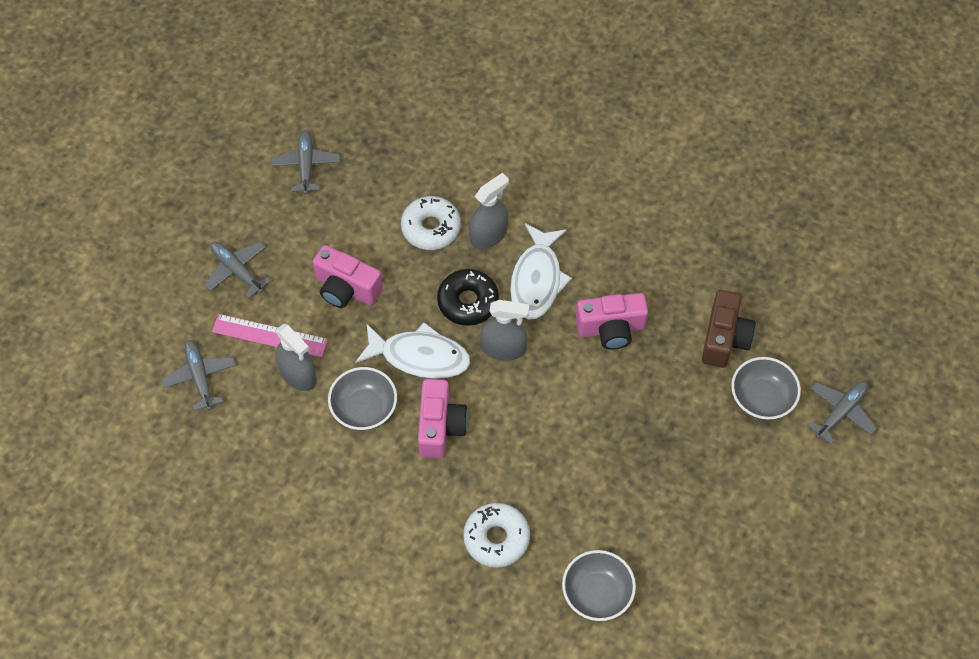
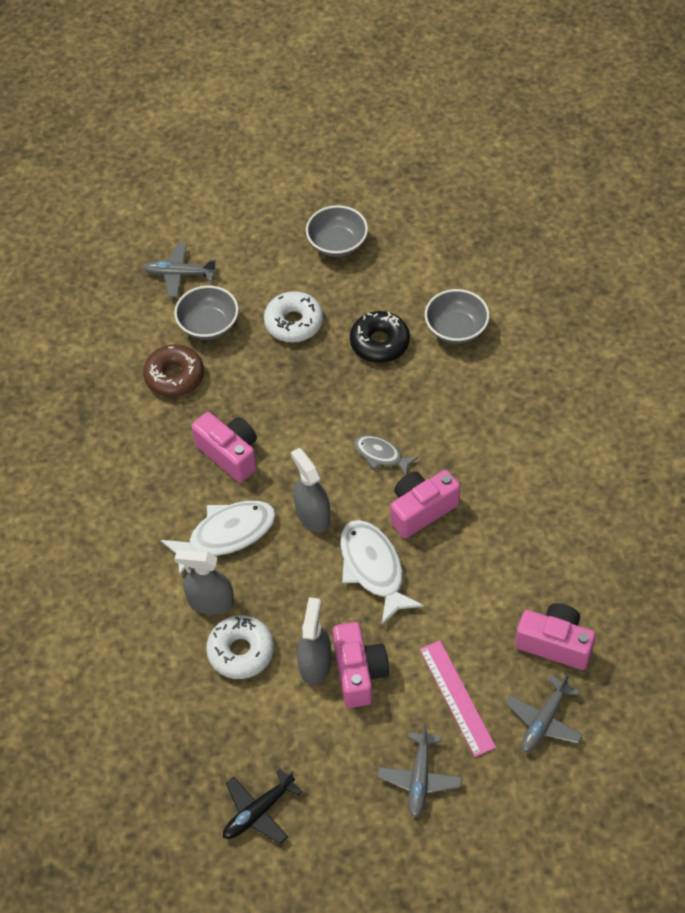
camera: 125 degrees left, 5 degrees down
(247, 431) = (555, 643): none -> pink camera
(298, 374) = (471, 646): grey spray bottle -> grey spray bottle (315, 664)
(306, 165) = (258, 812): grey plane -> black plane
(364, 408) = (455, 574): grey bowl -> grey bowl (337, 244)
(468, 302) = (291, 570): black donut -> black donut (379, 343)
(496, 538) = (474, 412): white donut -> white donut (294, 323)
(516, 435) = (381, 455): none -> grey fish
(724, 339) = (174, 376): brown camera -> brown donut

